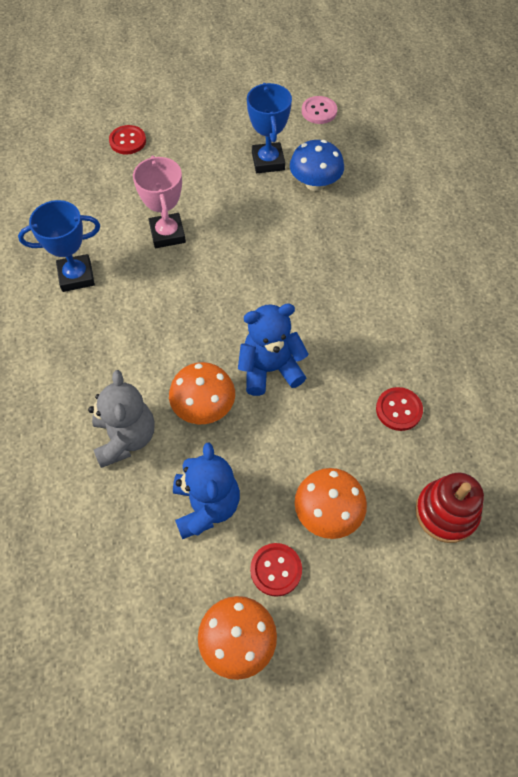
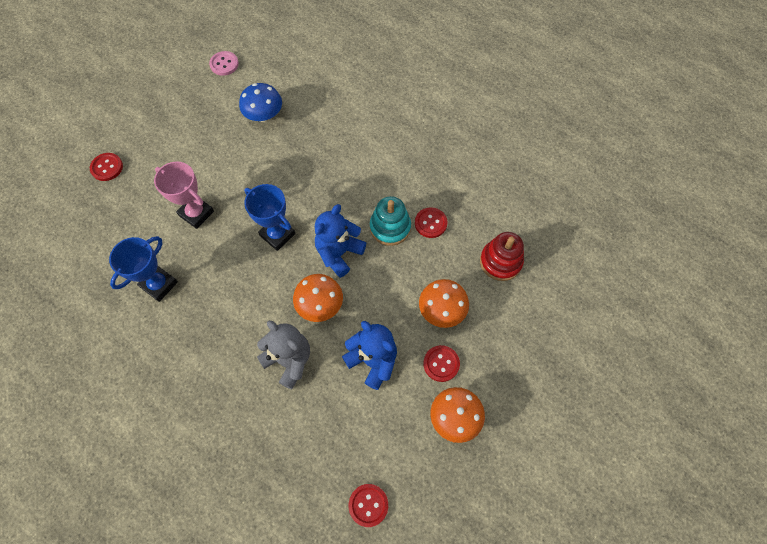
camera: 40 degrees left, 5 degrees up
(68, 652) = (368, 505): none -> red button
(268, 161) = (220, 120): blue trophy -> blue trophy (277, 235)
(348, 382) = (390, 227): none -> turquoise stacking toy

